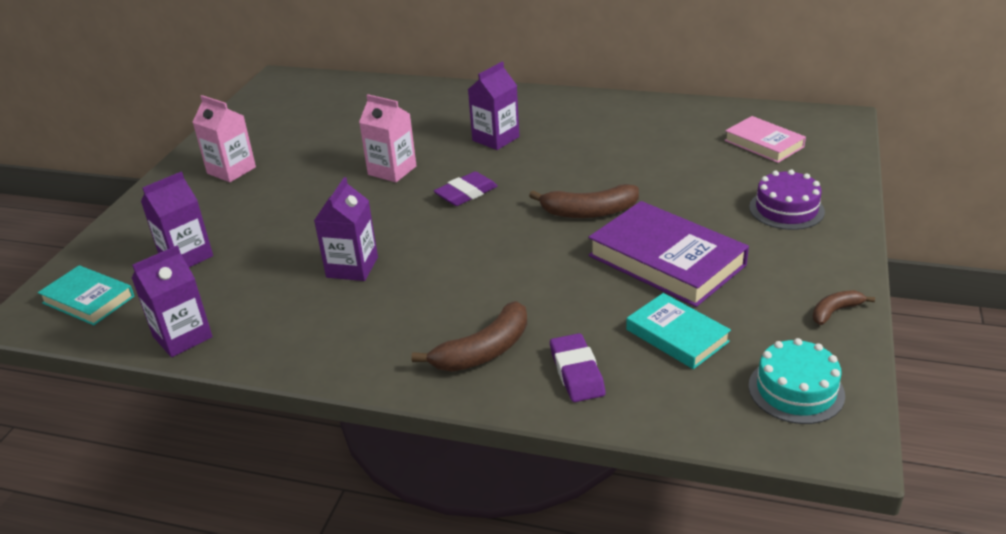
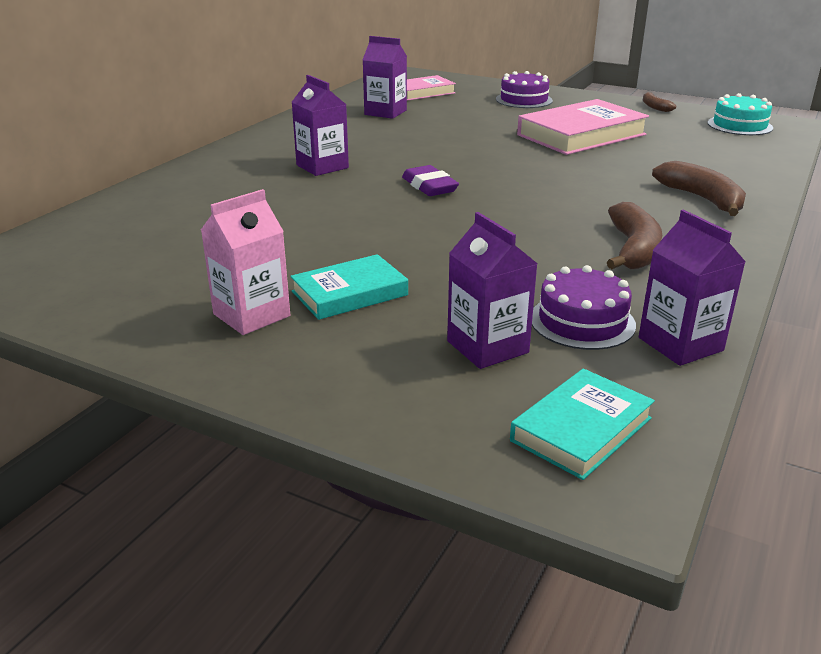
camera: 80 degrees left, 5 degrees down
(218, 291) = (582, 321): none -> purple cake
(352, 267) = (552, 244): purple carton -> purple carton (385, 112)
(392, 170) = (349, 215): pink carton -> none
(577, 372) = (728, 173): purple eraser -> none
(589, 212) = (495, 148): brown banana -> brown banana (633, 249)
(666, 260) = (581, 135): purple book -> pink book
(677, 335) = (681, 143): turquoise book -> turquoise book (350, 293)

